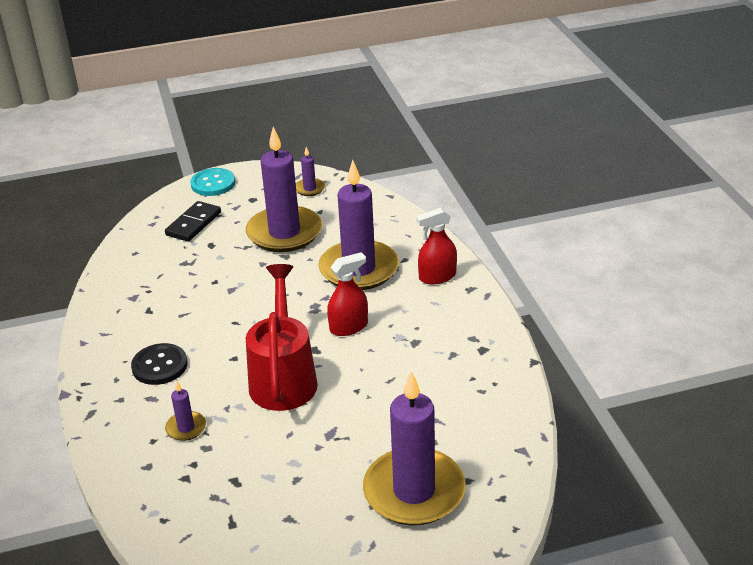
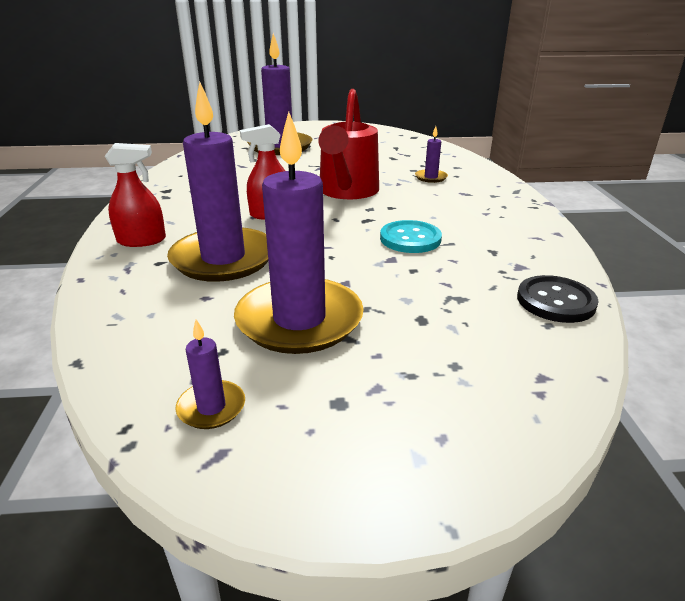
camera: 170 degrees left, 5 degrees down
(159, 366) = (463, 209): black button -> black button (555, 301)
(193, 224) = (458, 362): black domino -> none
(213, 183) = (428, 469): turquoise button -> turquoise button (410, 239)

